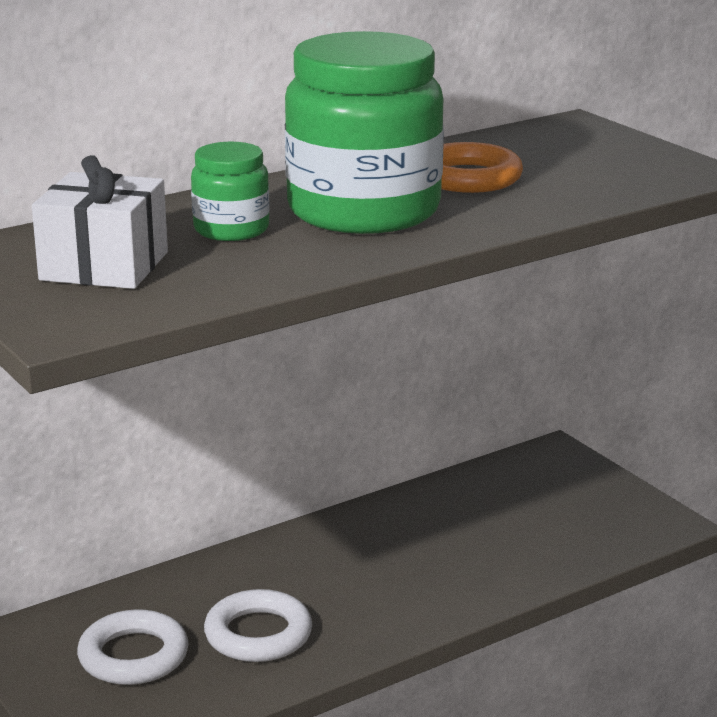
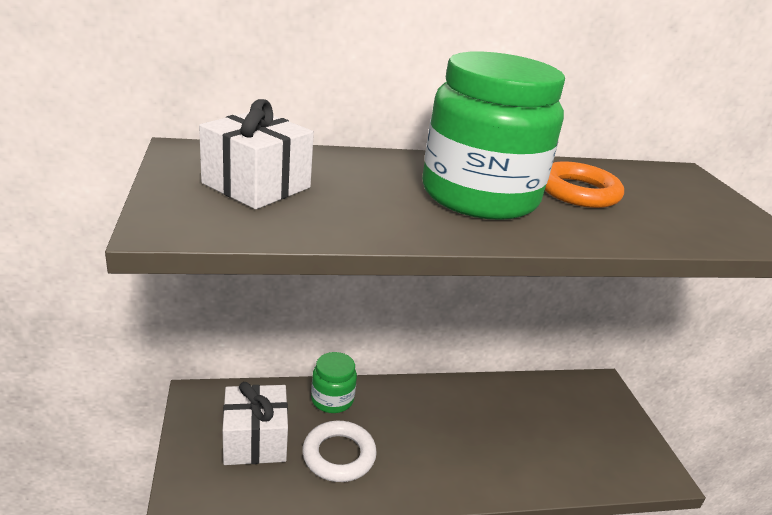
camera: 20 degrees right, 5 degrees up
(133, 656) = (255, 440): white ring -> white gift
(231, 229) = (372, 183): green jar -> green jar (332, 399)

